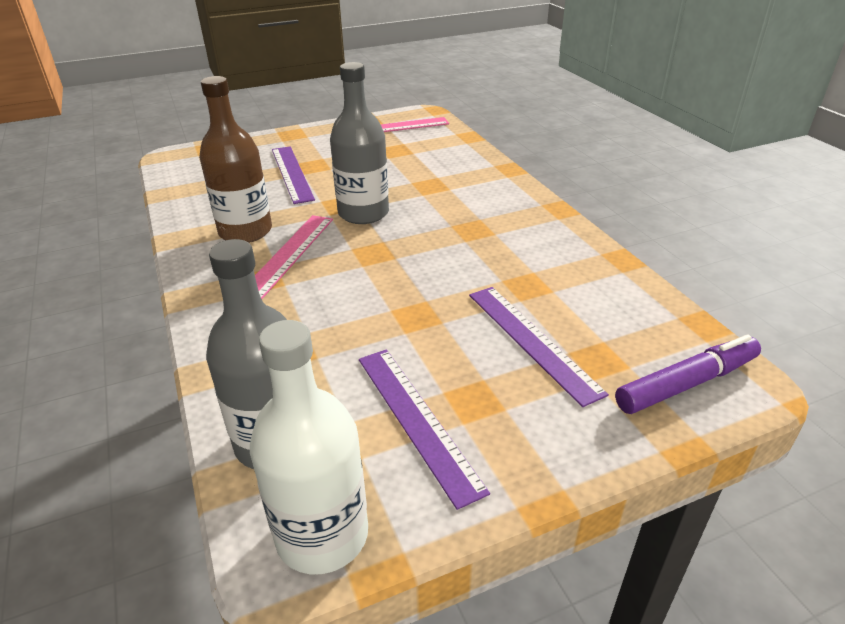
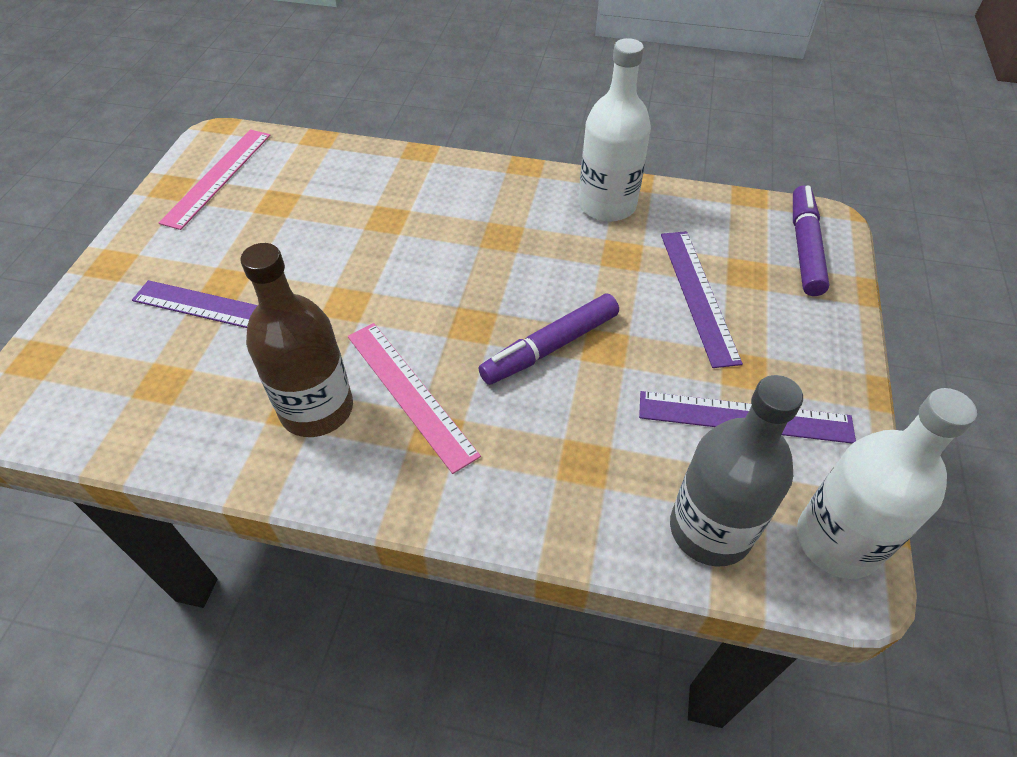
camera: 55 degrees left, 15 degrees up
(363, 213) = (387, 294): grey bottle -> none
(387, 291) = (550, 347): none -> purple marker
(532, 341) = (698, 295): purple ruler -> purple ruler turned 75 degrees clockwise
(572, 257) = (607, 205): none -> white bottle

